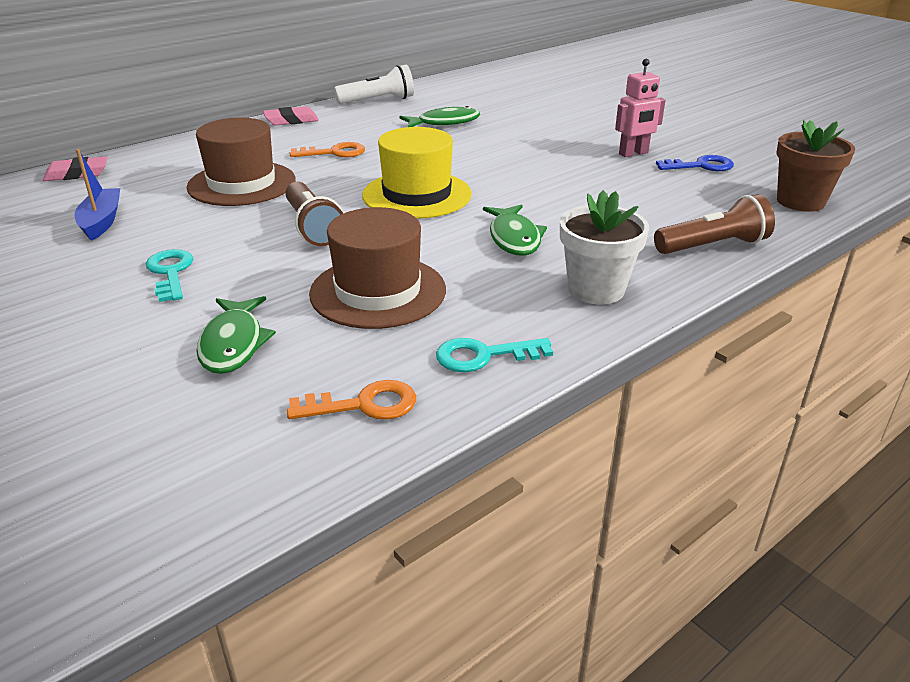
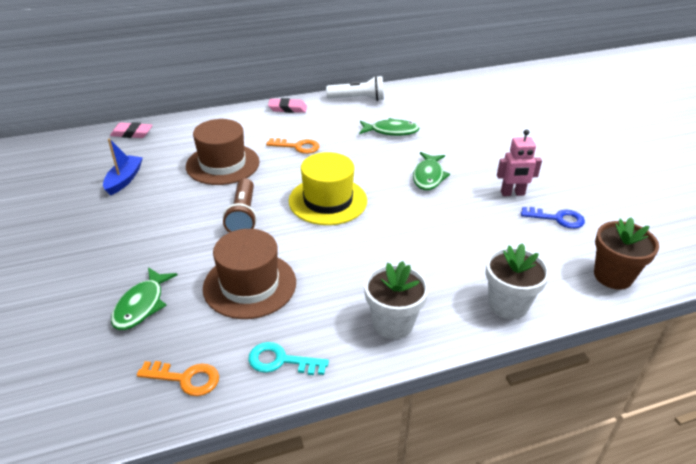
camera: 20 degrees right, 5 degrees up
(170, 272) = (139, 234): turquoise key -> none
(514, 238) = (368, 259): green fish -> green fish (428, 176)
(713, 246) = (508, 304): brown flashlight -> white flower pot

